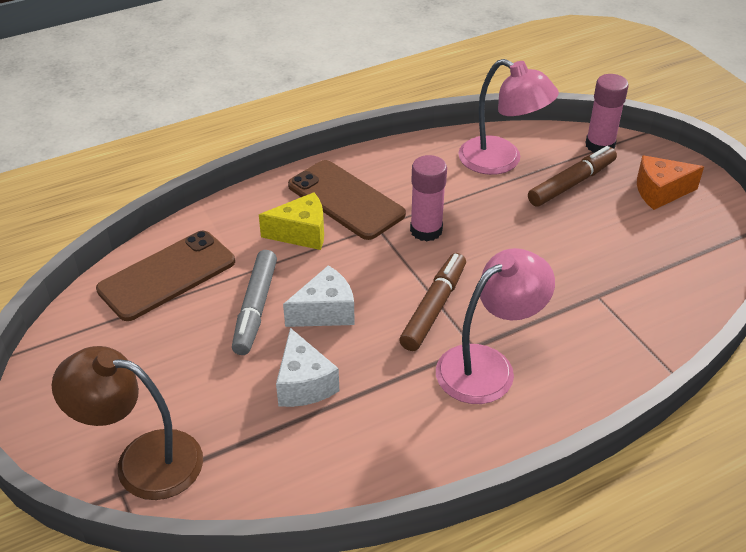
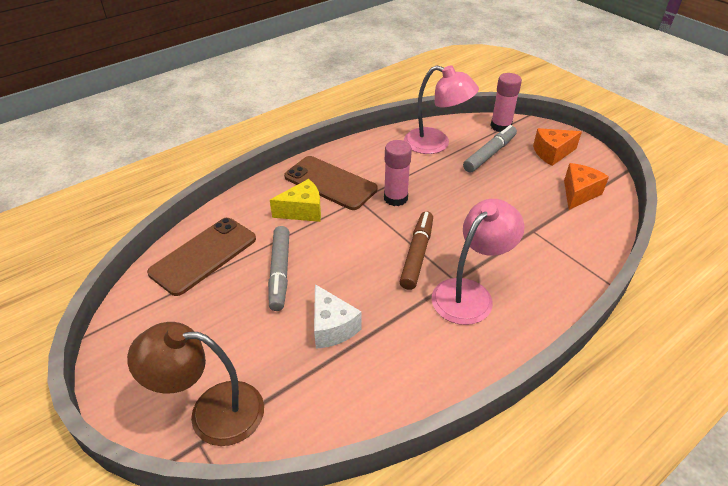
camera: 10 degrees left, 0 degrees up
(325, 312) = (335, 268): white cheese -> none
(572, 183) = (489, 154): brown marker -> grey marker
(678, 253) = (579, 193): none -> orange cheese

